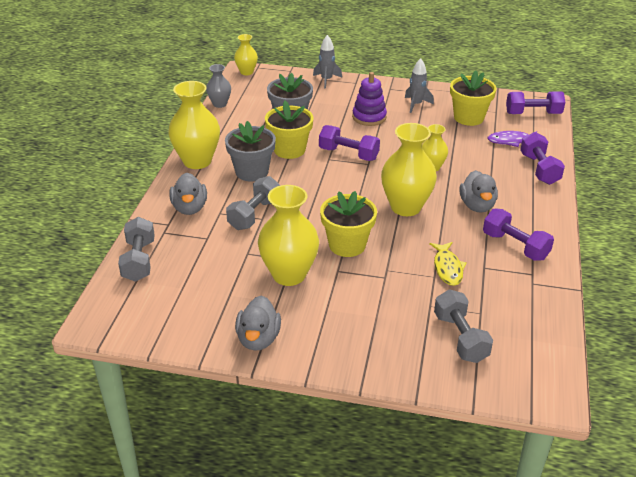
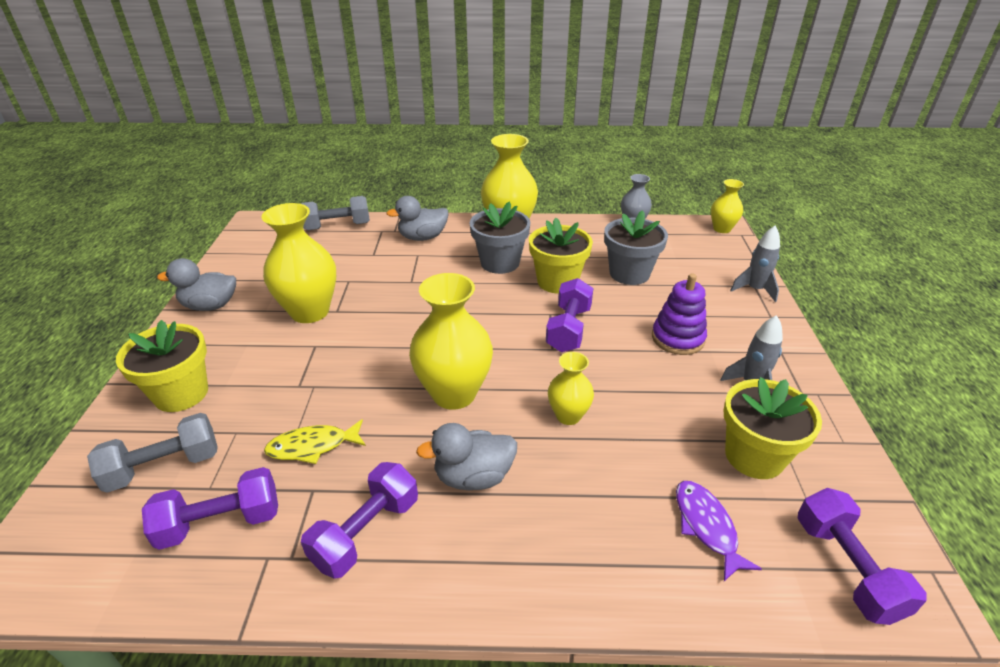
camera: 80 degrees right, 0 degrees up
(254, 214) = (417, 275): grey dumbbell -> none
(347, 245) = (364, 348): yellow flower pot -> yellow flower pot (181, 393)
(539, 169) = (622, 576): purple dumbbell -> purple dumbbell (220, 522)

